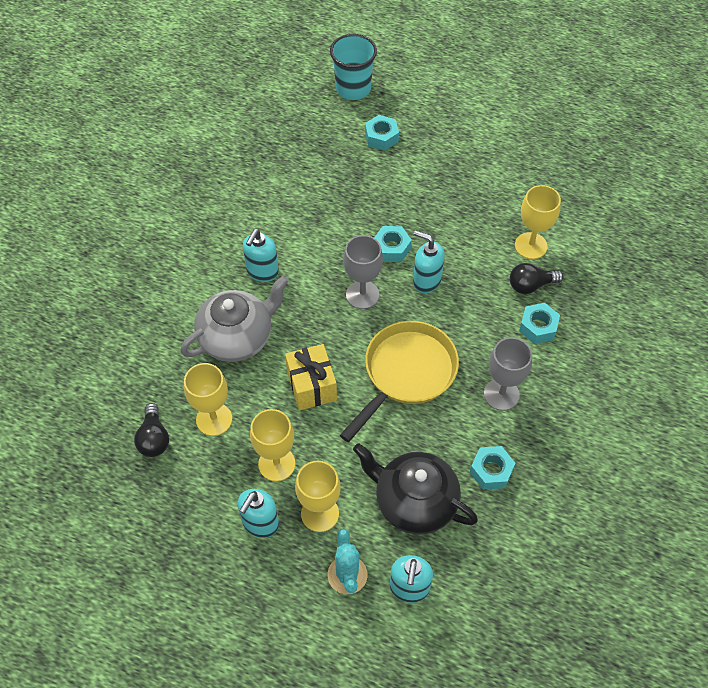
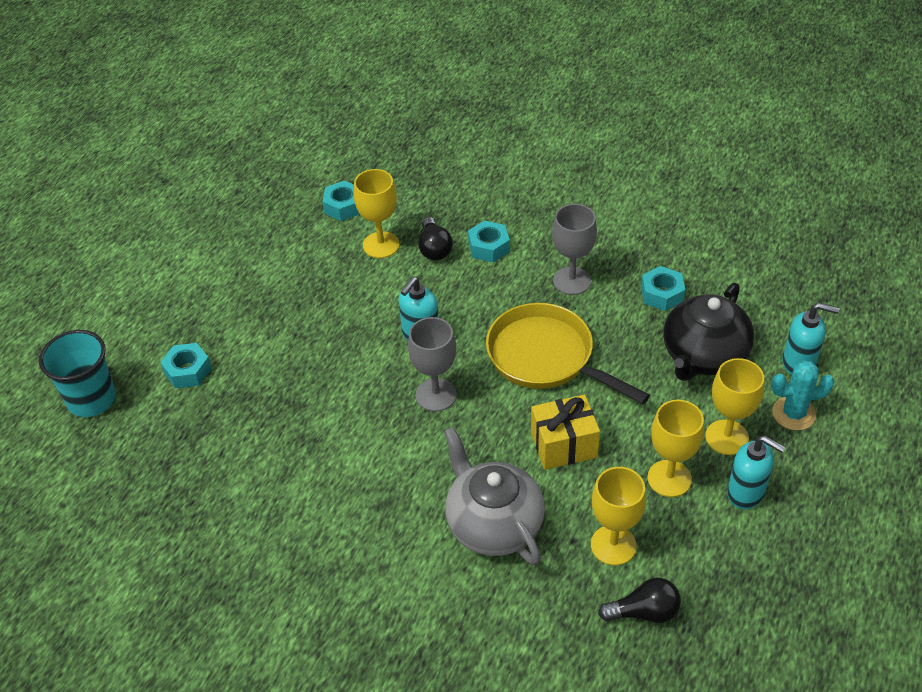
camera: 85 degrees left, 10 degrees down
(262, 272) = (391, 499): turquoise soap dispenser -> none
(391, 248) = (369, 365): turquoise nut -> turquoise nut (343, 206)

